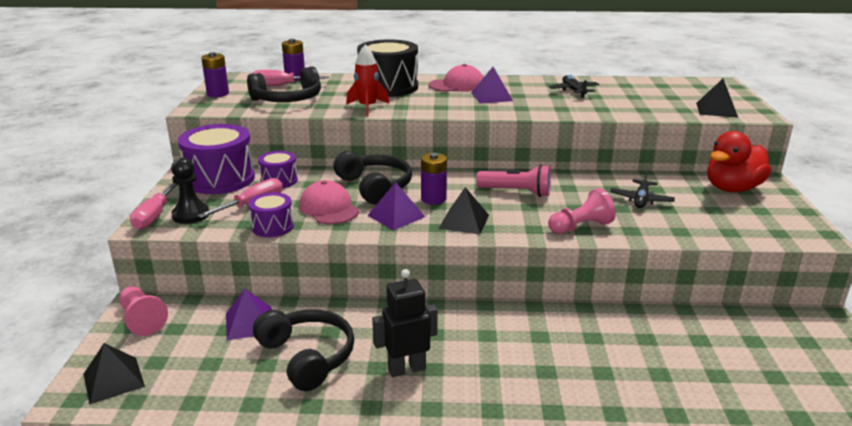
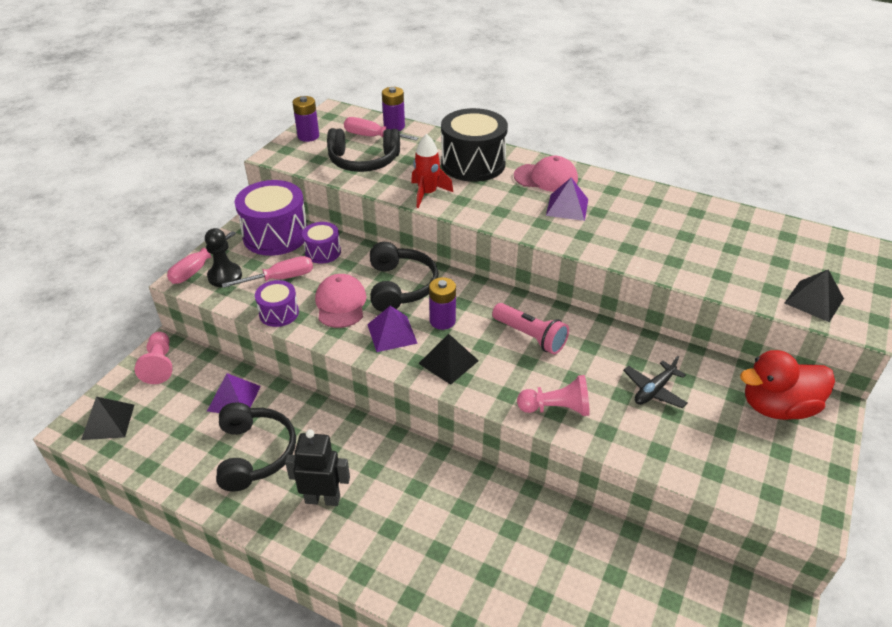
camera: 25 degrees right, 15 degrees up
(573, 91) = (668, 220): black plane -> none

